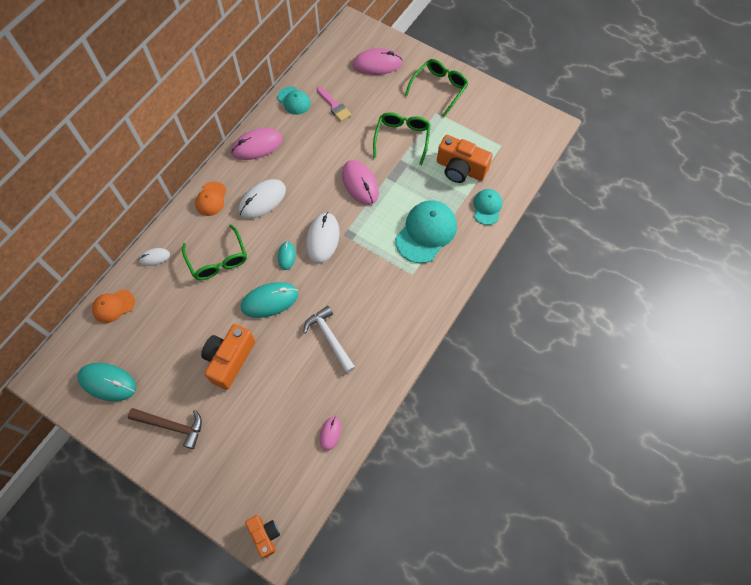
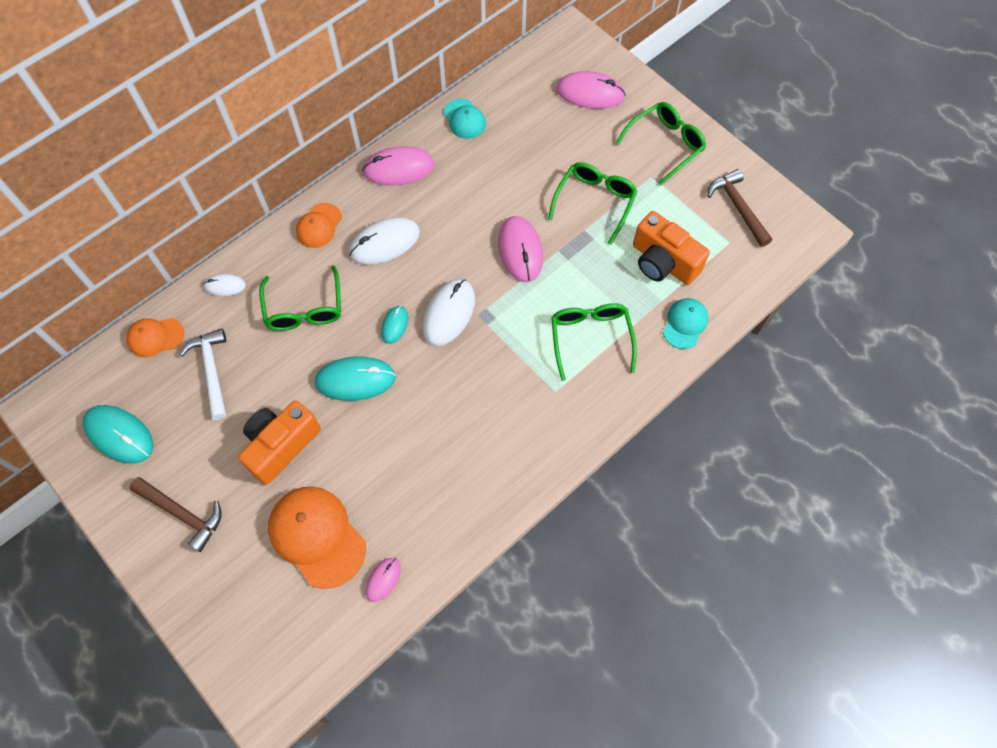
camera: 15 degrees right, 0 degrees up
(265, 535) = (258, 693): orange camera -> none
(274, 416) = (317, 536): none -> orange cap
(329, 338) = (419, 450): white hammer -> white hammer (211, 371)
(334, 106) = (516, 137): pink brush -> none
(426, 232) = (590, 338): turquoise cap -> green glasses
(500, 120) = (737, 207): none -> brown hammer

